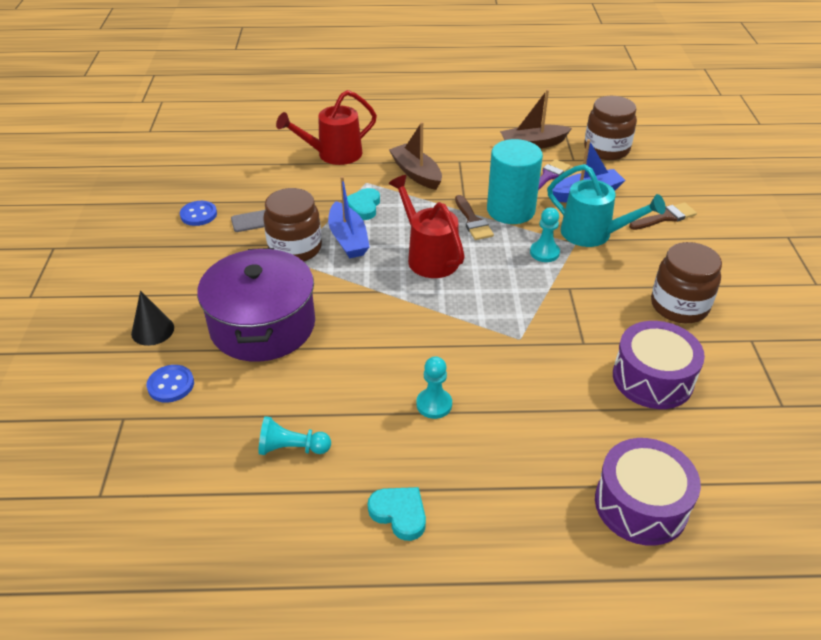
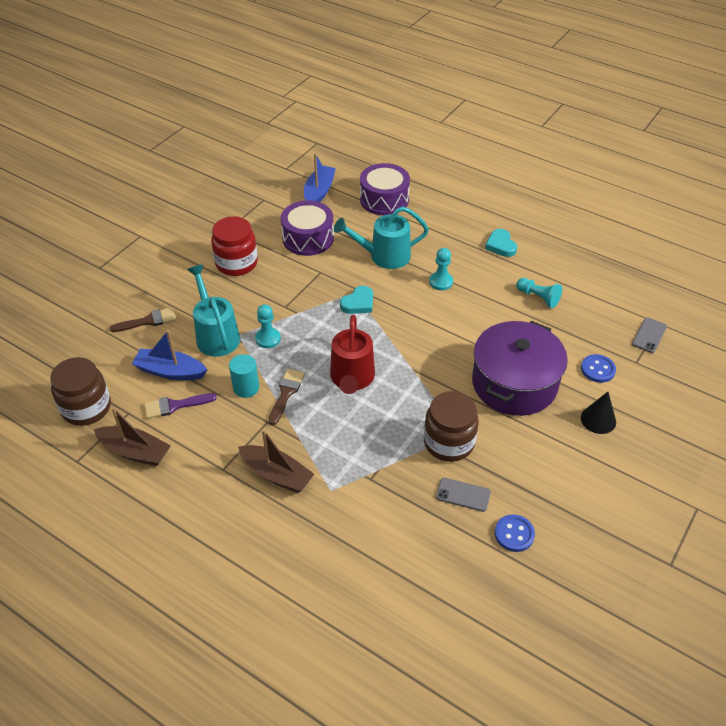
camera: 145 degrees left, 5 degrees up
(112, 467) = (649, 335): none -> grey phone
(333, 155) = (330, 552): red watering can -> none
(348, 239) = (399, 429): blue boat -> blue boat (319, 192)
(363, 206) = (358, 459): turquoise heart -> turquoise heart (358, 303)
(416, 173) = (277, 475): brown boat -> brown boat turned 60 degrees counterclockwise
(510, 210) = (246, 388): turquoise cylinder -> turquoise cylinder, size x0.57
(537, 403) = (383, 256): none -> turquoise watering can
(665, 217) = (148, 321): brown brush -> brown brush turned 150 degrees clockwise
(679, 306) = (236, 263): brown jar -> red jar

